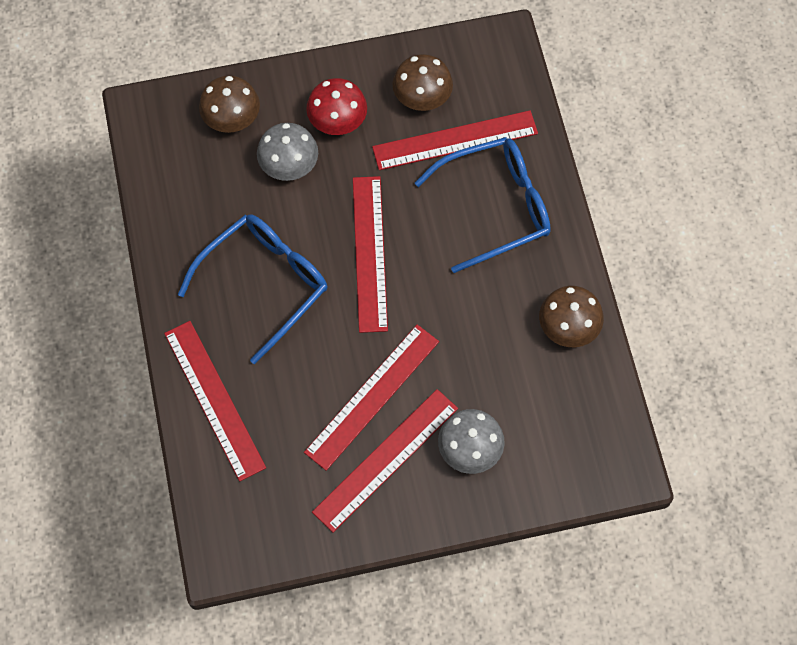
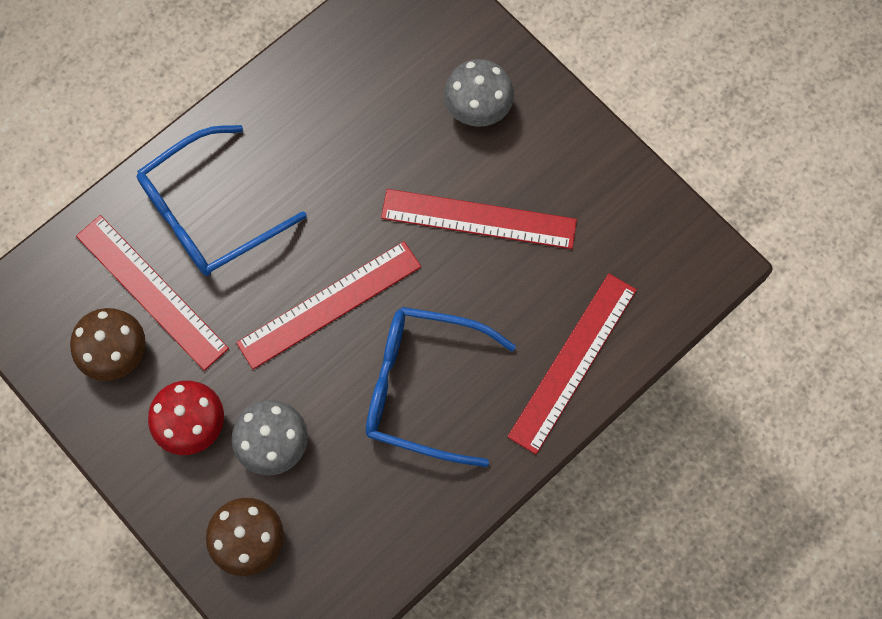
camera: 120 degrees left, 5 degrees up
(386, 460) = (532, 173): red ruler -> none
(495, 207) = (209, 213): blue glasses -> blue glasses turned 75 degrees counterclockwise
(568, 327) = (304, 84): brown mushroom -> none

